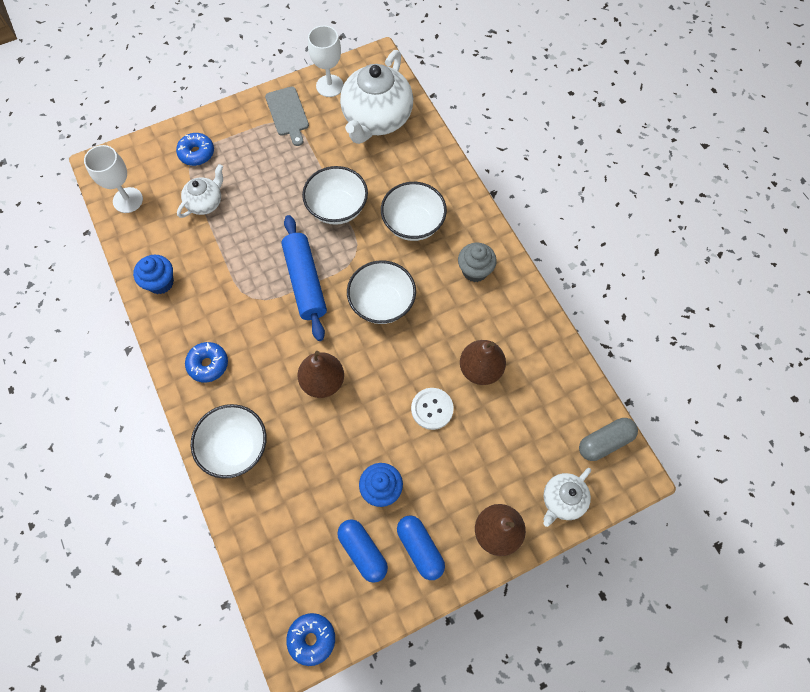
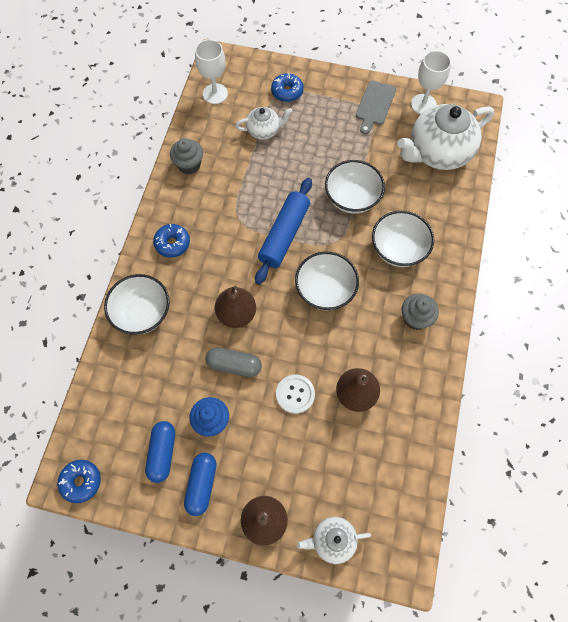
camera: 40 degrees right, 0 degrees up
(160, 282) = (189, 165): blue cupcake -> grey cupcake
(605, 442) = (404, 526): grey capsule -> grey capsule (234, 365)

